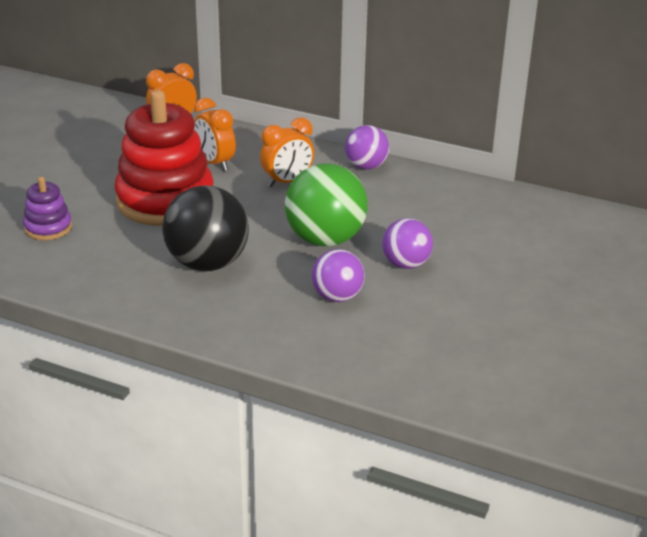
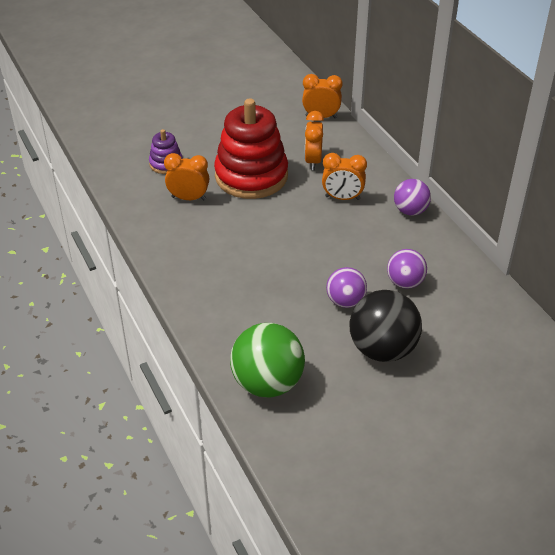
camera: 40 degrees right, 10 degrees up
(119, 248) = (188, 198): none -> orange clock
(207, 264) = (225, 235): black ball -> black ball (382, 349)
(325, 239) = (315, 255): green ball -> green ball (267, 383)
(337, 297) = (274, 301): purple ball -> purple ball (405, 282)

